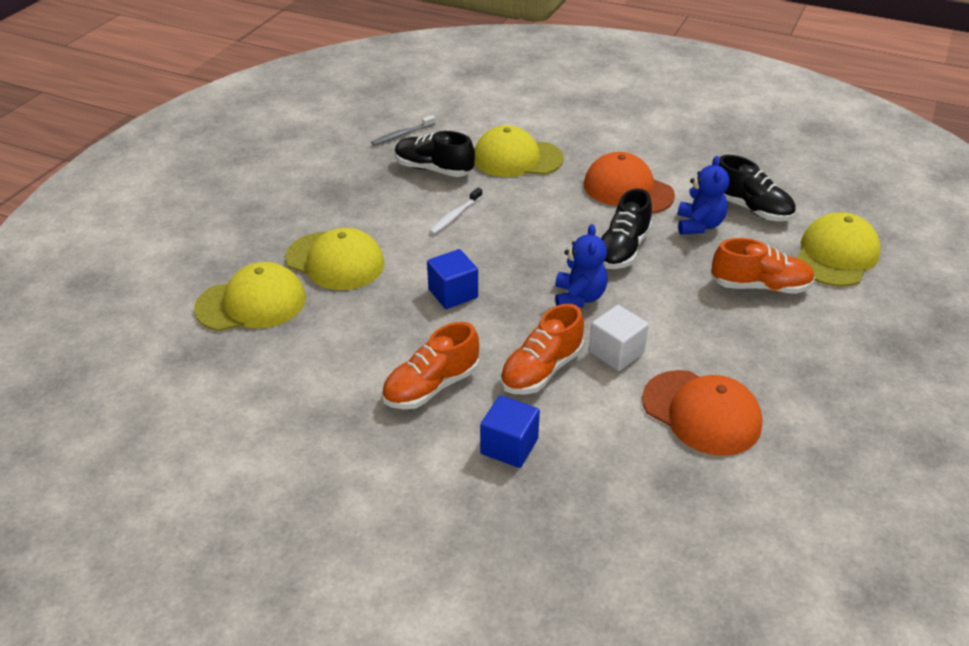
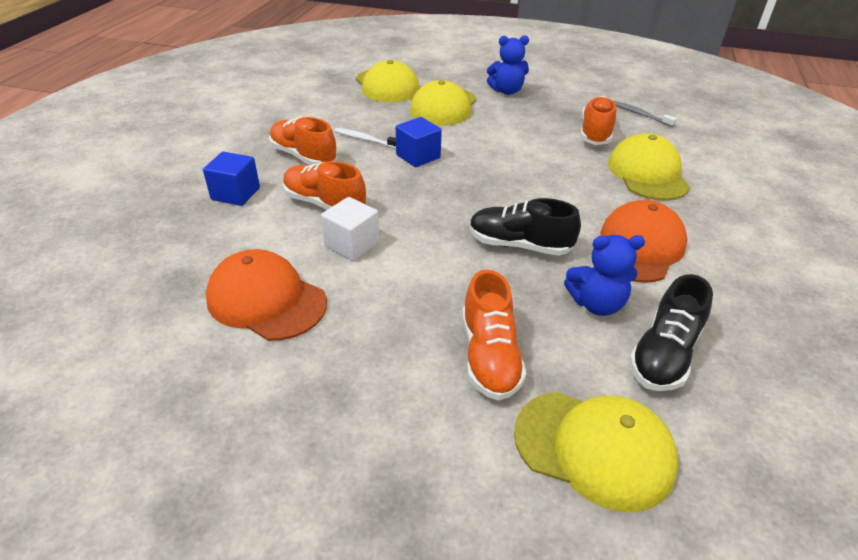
camera: 80 degrees right, 0 degrees up
(434, 169) = (595, 133): black shoe -> orange shoe
(455, 216) = (529, 149): white toothbrush -> white toothbrush (365, 139)
(579, 298) = (429, 220): blue teddy bear -> blue teddy bear (506, 91)
(701, 412) = (266, 300): orange cap -> orange cap turned 90 degrees clockwise

